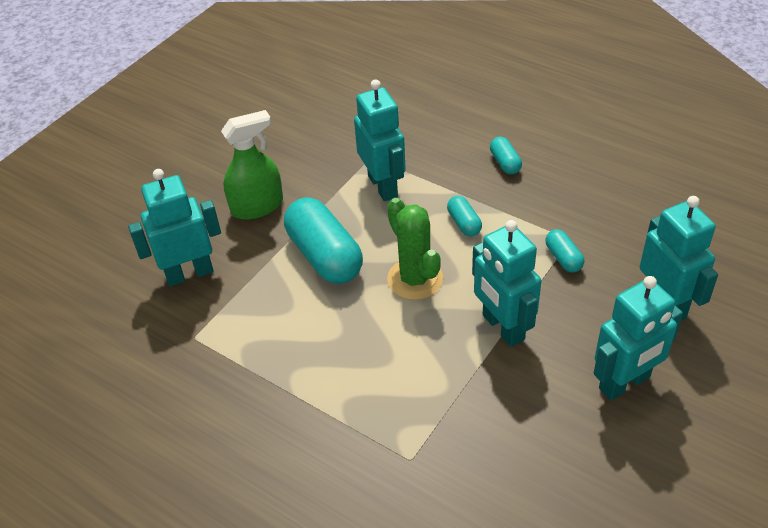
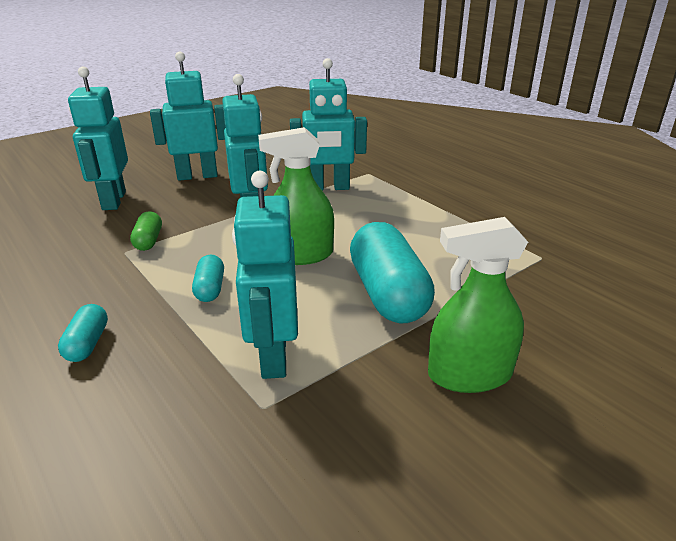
camera: 165 degrees left, 15 degrees down
(189, 273) = (561, 312): turquoise robot -> turquoise robot (328, 188)
(415, 279) = (301, 255): green cactus -> green spray bottle
(563, 258) = (148, 241): turquoise capsule -> green capsule

